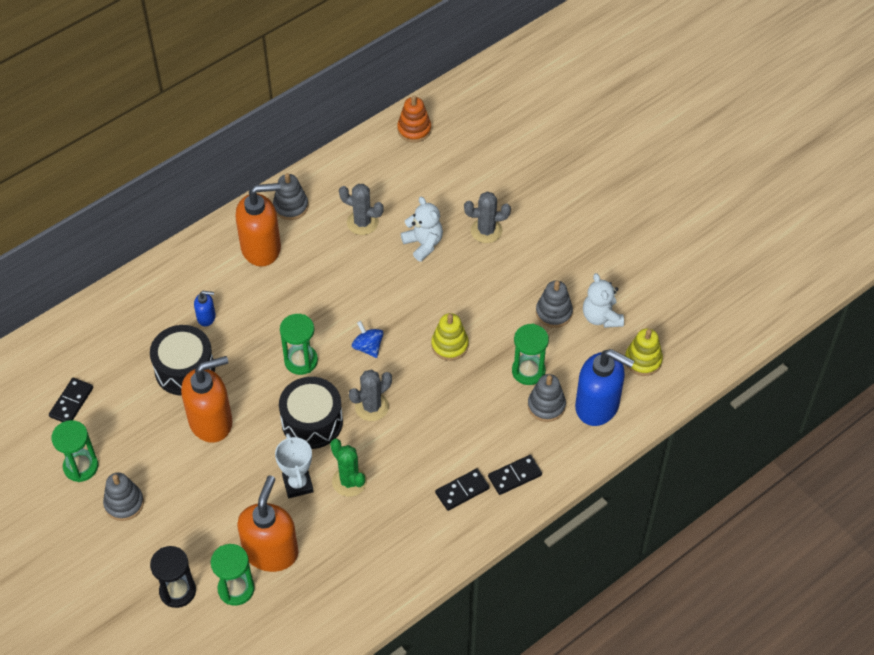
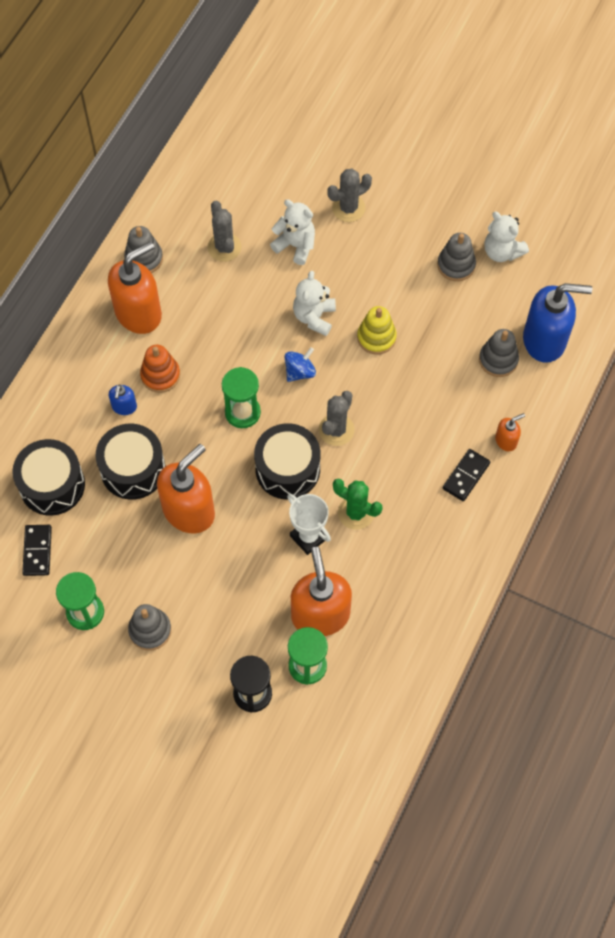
camera: 25 degrees left, 10 degrees up
(113, 355) = (52, 485): none -> black drum
(206, 317) = (124, 407): blue soap dispenser -> blue soap dispenser turned 120 degrees clockwise
(362, 222) = (224, 247): grey cactus -> grey cactus turned 75 degrees clockwise
(368, 347) = (300, 371): blue spinning top -> blue spinning top turned 105 degrees clockwise
(406, 308) = (314, 317): none -> white teddy bear
(414, 129) = (222, 131): orange stacking toy -> orange stacking toy (160, 375)
(514, 476) = (506, 440): black domino -> orange soap dispenser
(528, 371) = (463, 332): green hourglass -> none
(643, 360) = (562, 278): yellow stacking toy -> none

